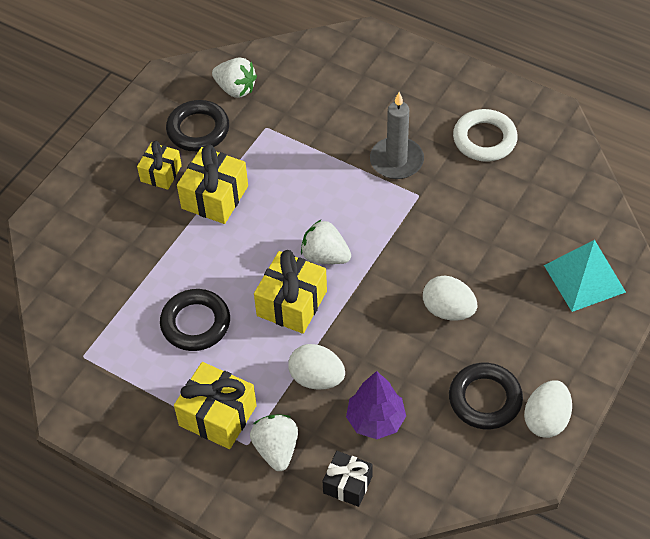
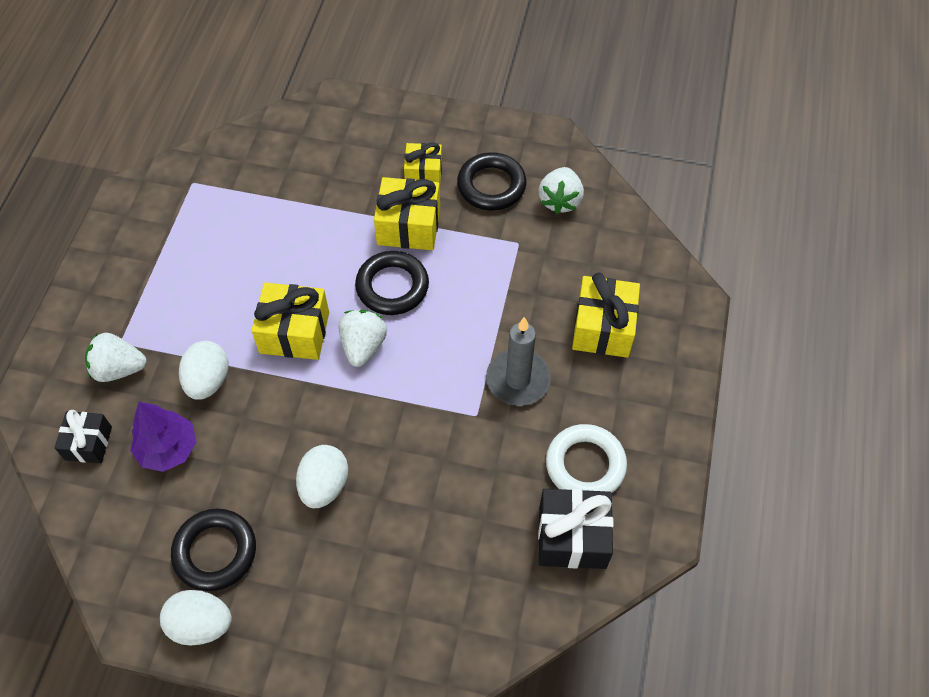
camera: 70 degrees right, 5 degrees up
(195, 323) = (249, 258): black ring -> black ring (392, 286)
(218, 415) = (148, 308): yellow gift -> yellow gift (603, 328)
(276, 449) = (119, 369): white strawberry -> white strawberry turned 150 degrees counterclockwise
(540, 163) = (572, 537): none -> black gift
(584, 278) = (410, 627): turquoise pyramid -> none

